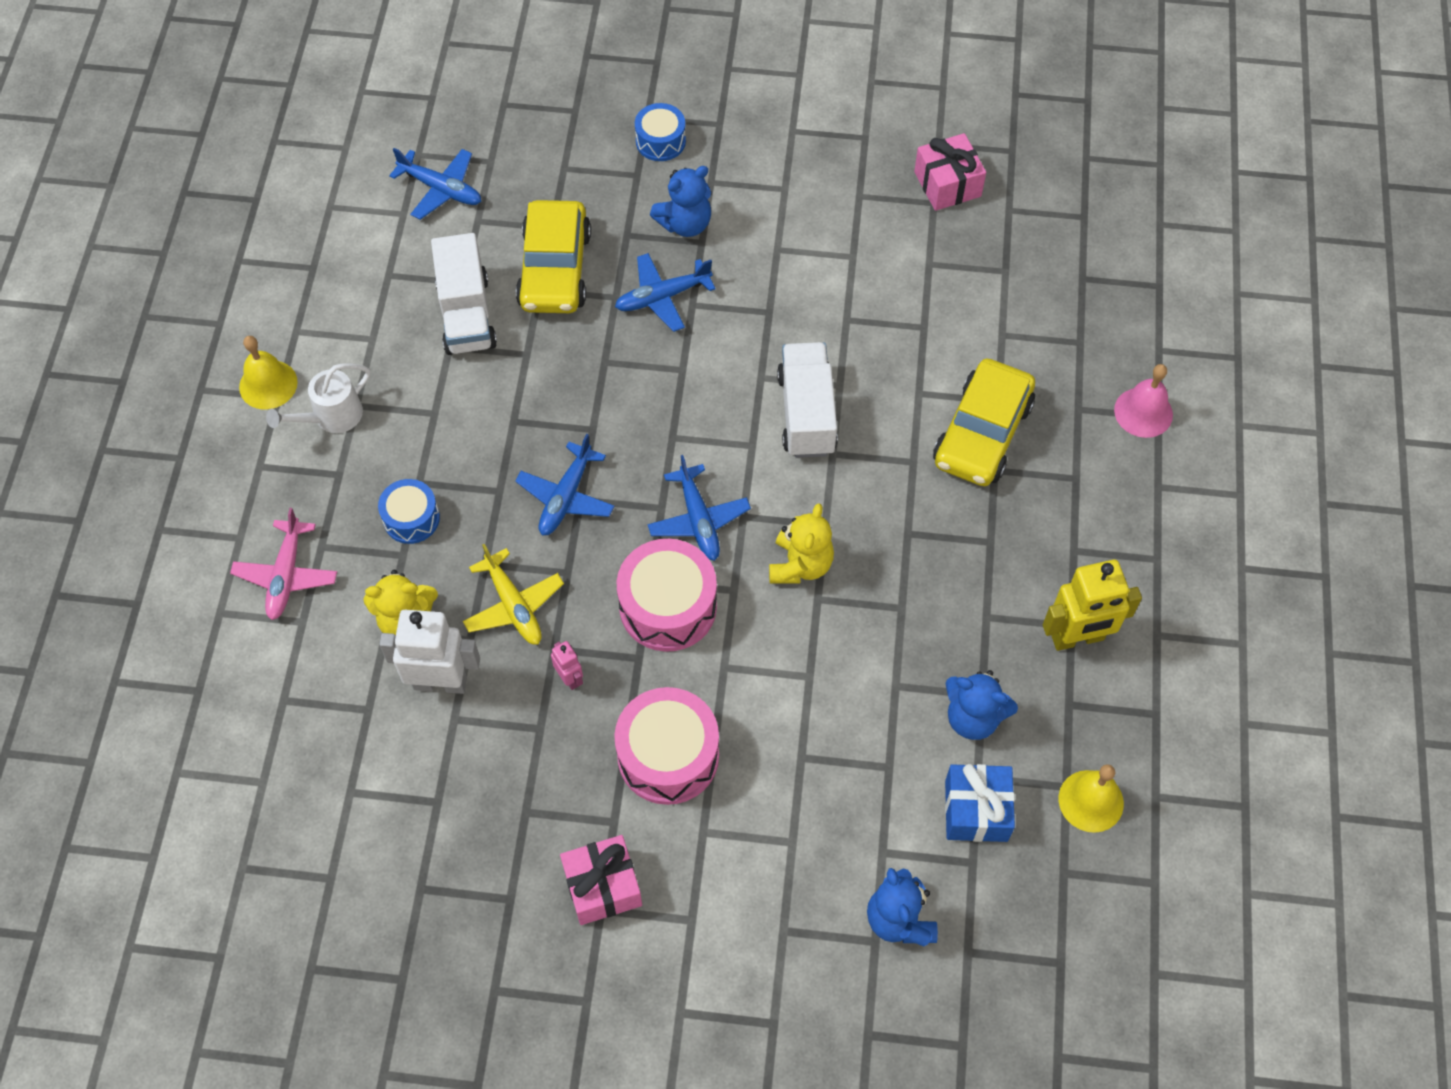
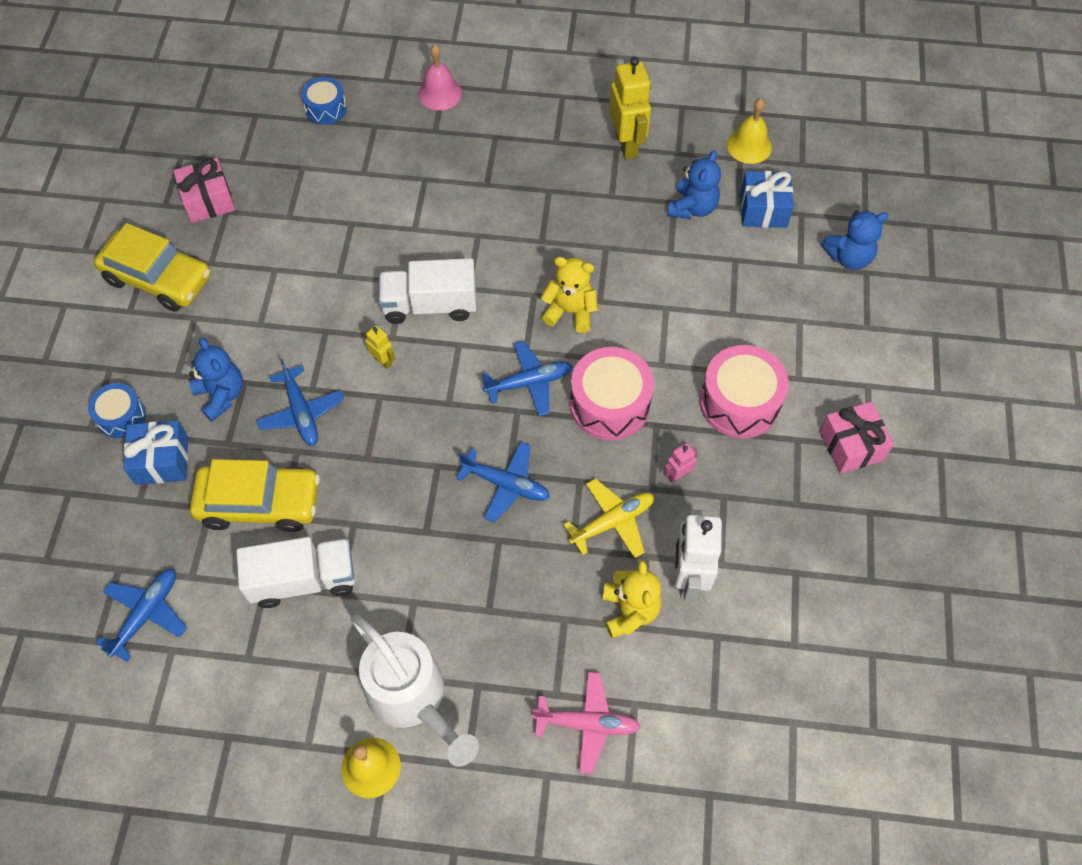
camera: 90 degrees left, 0 degrees up
(331, 417) = (413, 699): white watering can -> white watering can, size x1.67
(411, 518) = (526, 614): blue drum -> blue drum (326, 109)
(608, 181) = (162, 460): none -> blue gift
(729, 370) = (383, 361): none -> yellow robot
(982, 434) = (454, 190): yellow car -> yellow car (158, 278)

